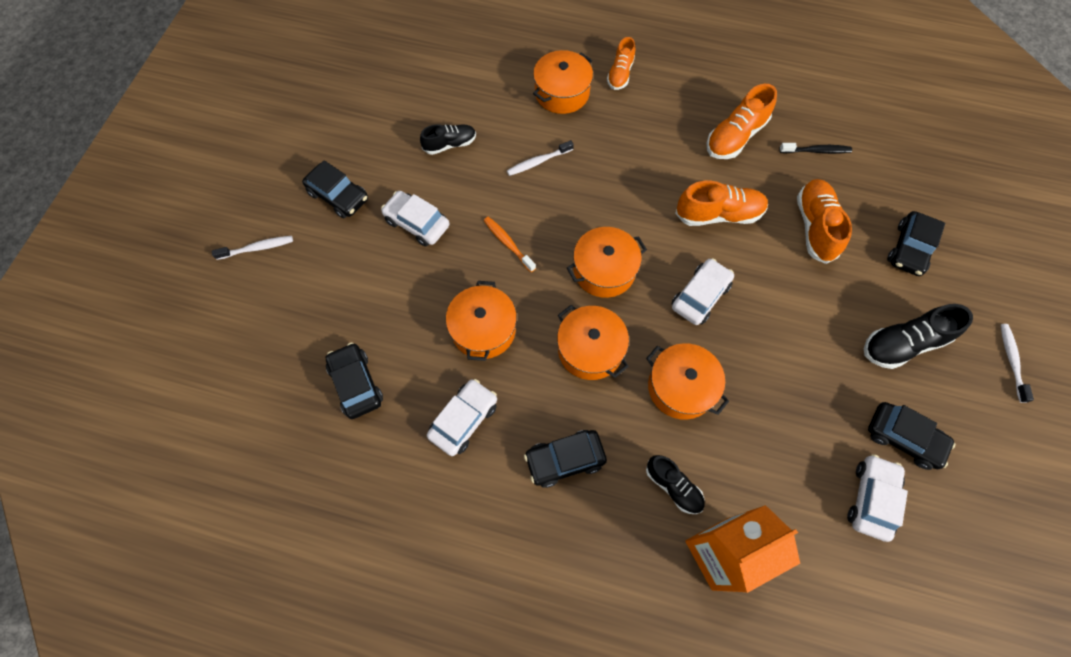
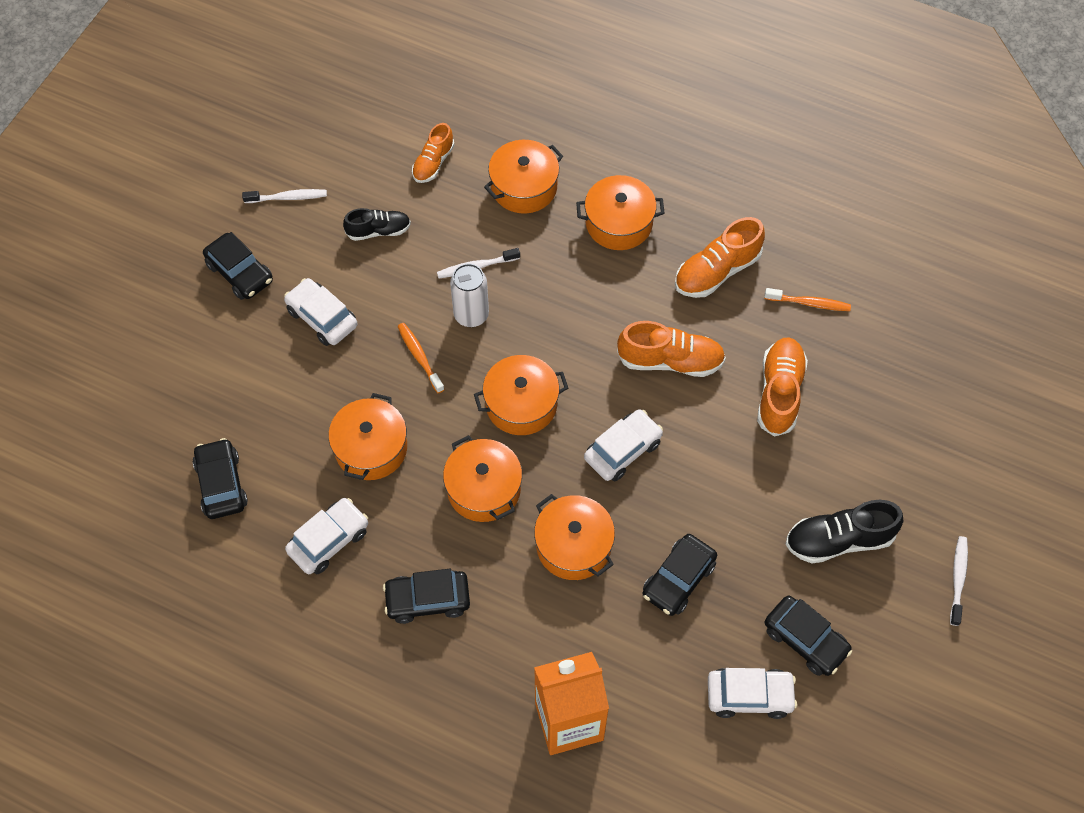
camera: 10 degrees right, 5 degrees down
(257, 248) = (140, 319): white toothbrush -> white toothbrush (288, 197)
(543, 202) = (471, 315): none -> white can
(620, 74) = (599, 173): orange shoe -> orange shoe (433, 163)
(646, 110) = (619, 223): none -> orange pot
(673, 486) = (537, 647): black shoe -> none
(816, 151) = (809, 303): black toothbrush -> orange toothbrush
(871, 499) = (749, 696): white car -> white car turned 60 degrees clockwise
(909, 249) = (882, 435): black car -> black car (678, 579)

